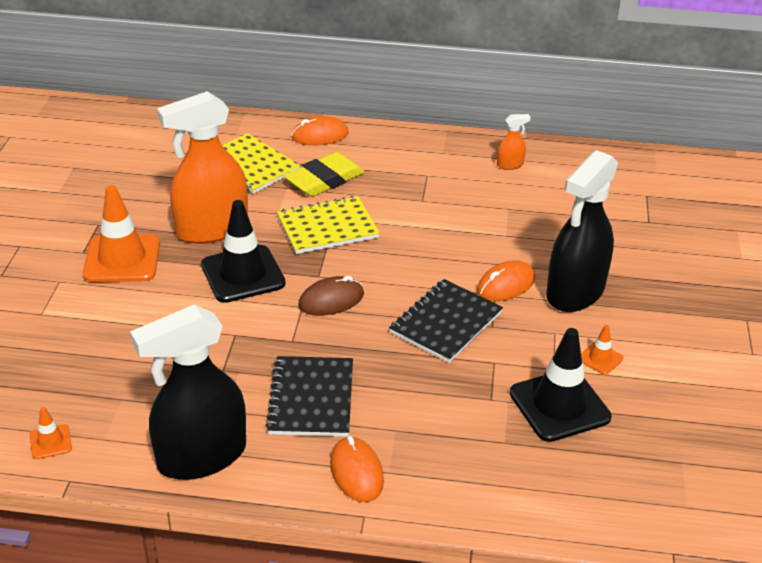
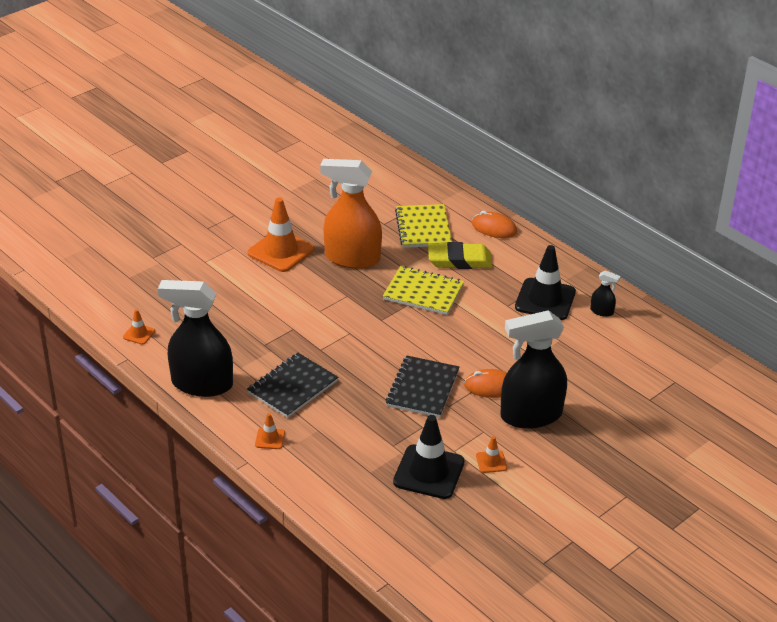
camera: 40 degrees right, 0 degrees up
(243, 274) = (338, 295): black traffic cone -> black traffic cone (545, 299)
(331, 300) = (371, 338): brown mouse -> none
(356, 472) = (270, 438): orange mouse -> orange traffic cone
(446, 323) = (423, 388): black notebook -> black notebook turned 60 degrees counterclockwise
(510, 165) = (602, 311): orange spray bottle -> black spray bottle

